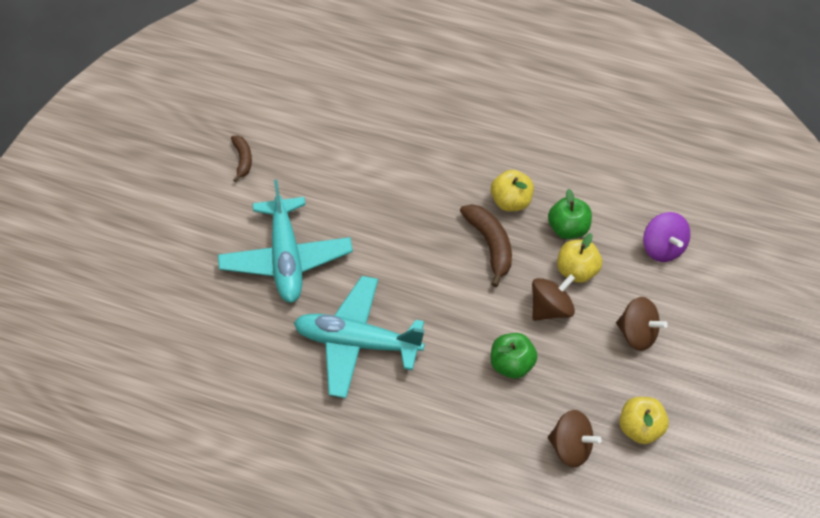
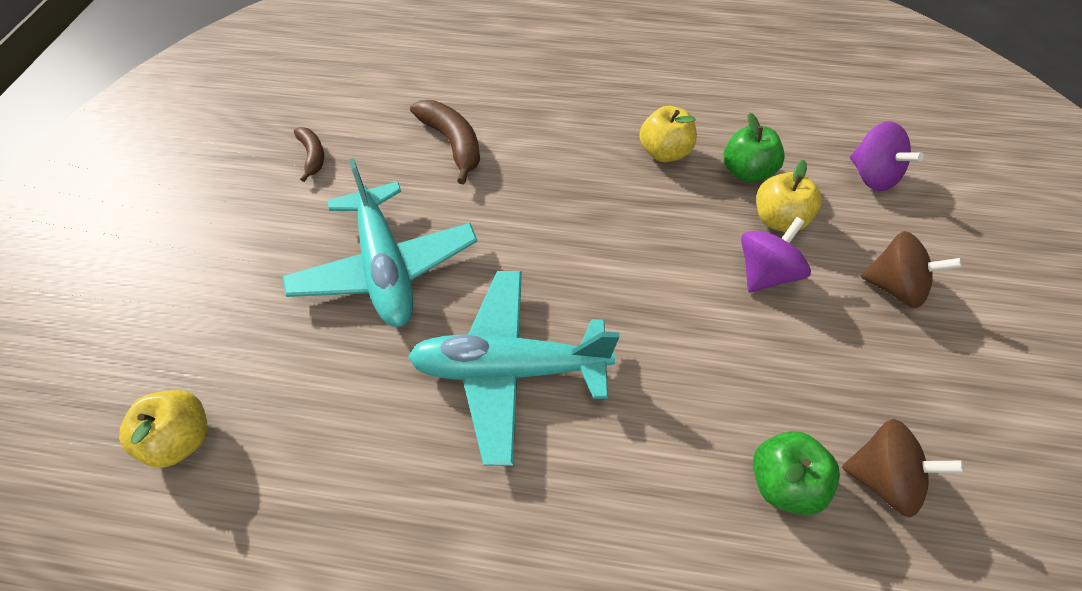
camera: 10 degrees left, 0 degrees up
(490, 245) = (656, 206): brown banana -> brown banana (453, 144)
(511, 365) = (743, 361): green apple -> green apple (783, 482)
(551, 309) = (765, 273): brown spinning top -> purple spinning top
(640, 429) = (967, 425): yellow apple -> yellow apple (182, 439)

